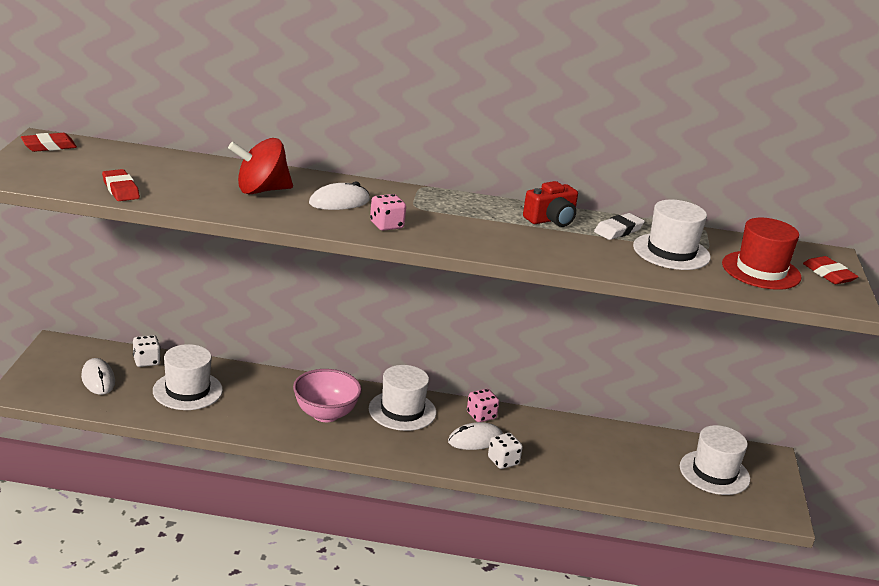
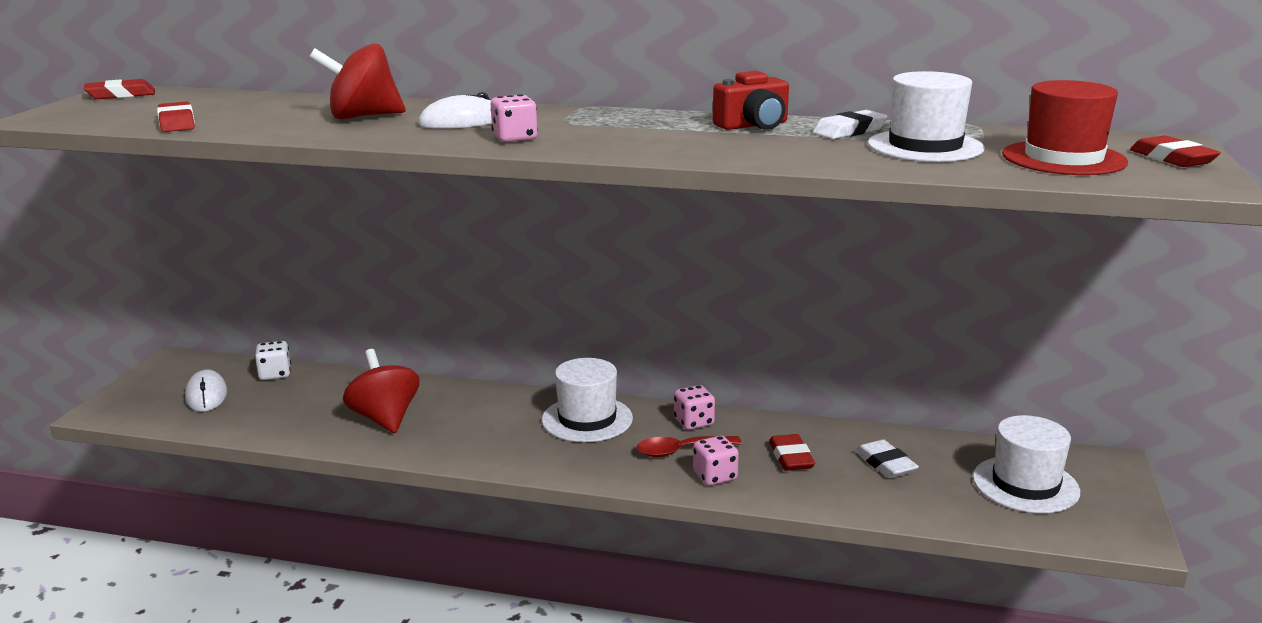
camera: 10 degrees right, 5 degrees down
(187, 390) = (313, 404): white hat -> none
(248, 405) = (385, 418): none -> red spinning top
(325, 414) = (483, 426): pink bowl -> none
(475, 440) = (680, 451): white mouse -> red spoon
(503, 461) = (715, 476): white dice -> pink dice
(554, 447) = (791, 457): none -> red eraser
(620, 454) = (885, 464): none -> white eraser

